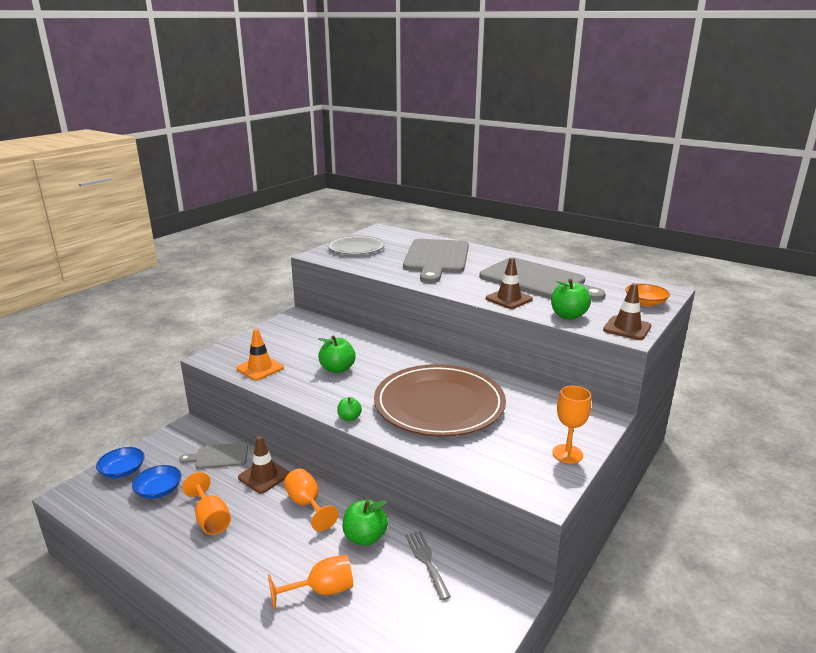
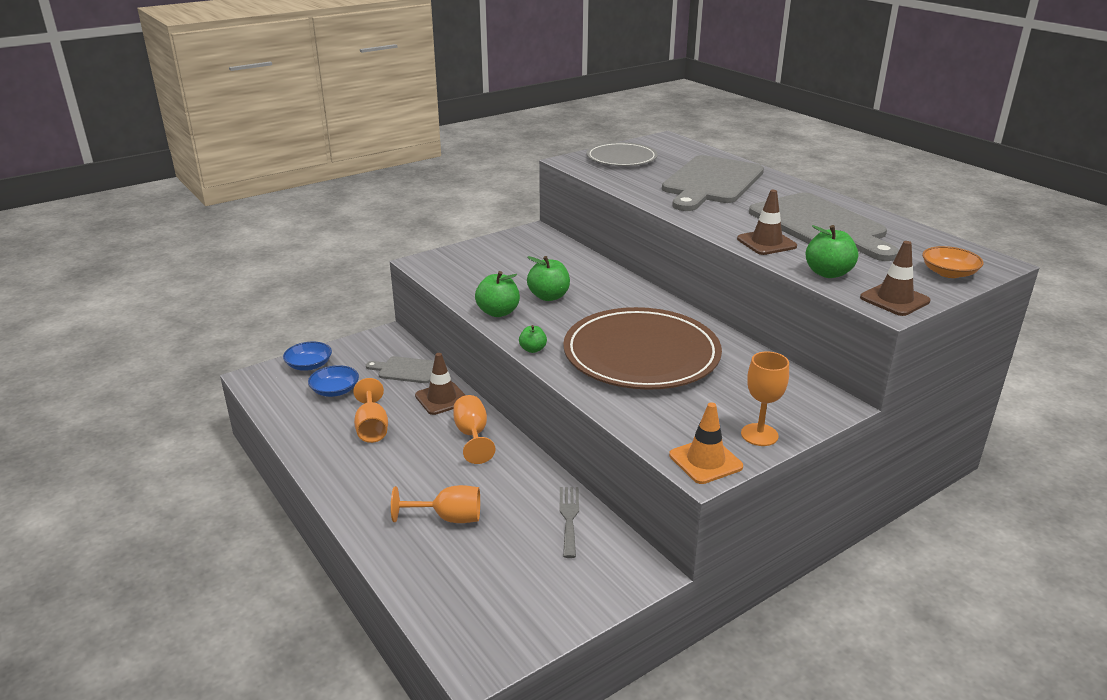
camera: 20 degrees right, 5 degrees up
(260, 368) = (466, 282): orange traffic cone -> orange traffic cone (705, 461)
(365, 537) = (516, 480): green apple -> green apple (498, 312)

